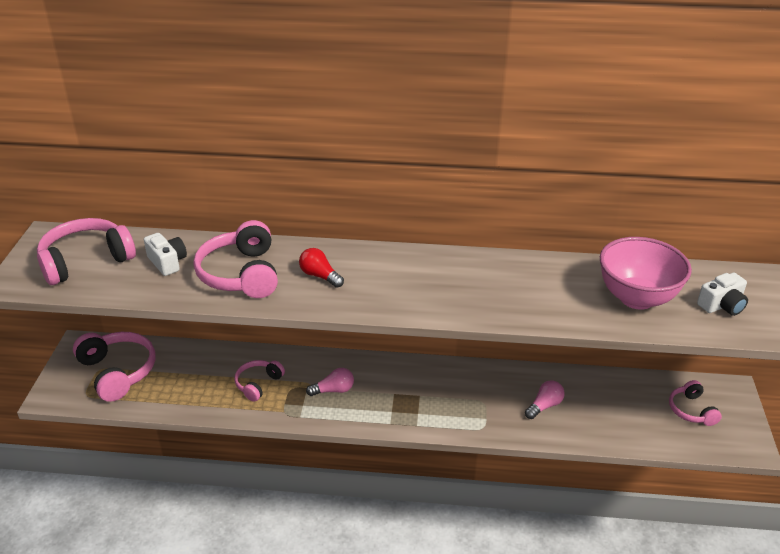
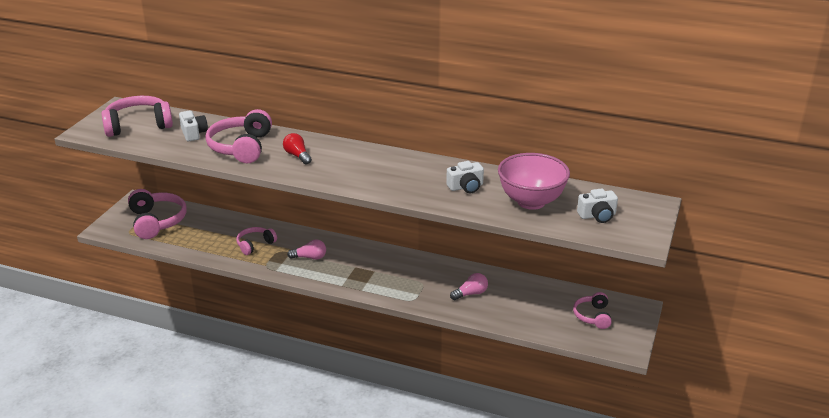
camera: 15 degrees right, 5 degrees down
(549, 289) = (466, 187): none -> white camera

